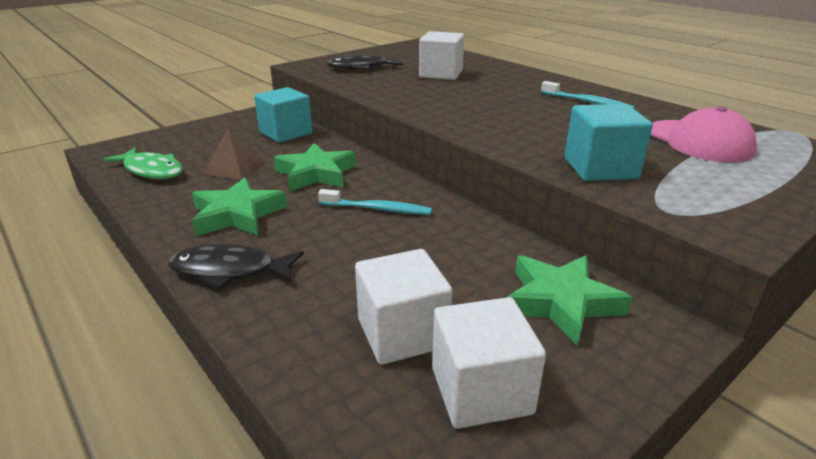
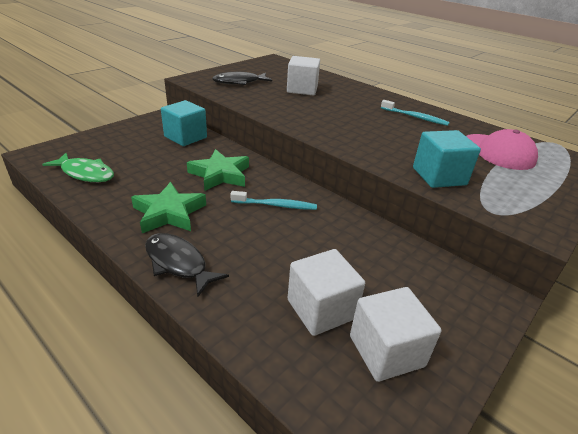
camera: 10 degrees left, 5 degrees up
(229, 271) = (178, 263): black fish -> black fish turned 45 degrees clockwise
(235, 168) = (154, 170): brown pyramid -> none
(560, 302) = (423, 278): green star -> none

